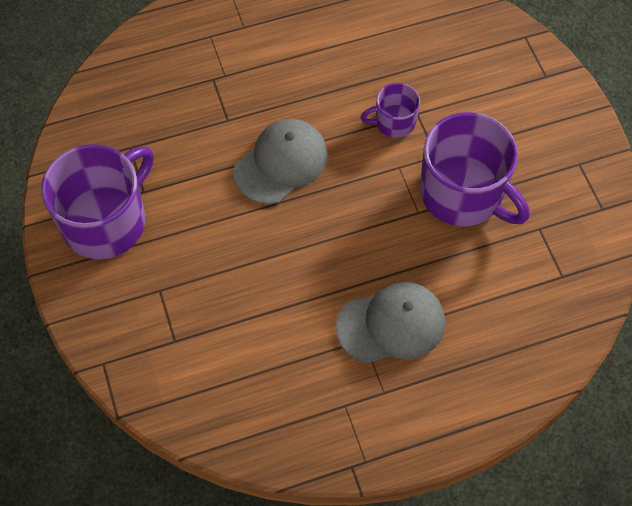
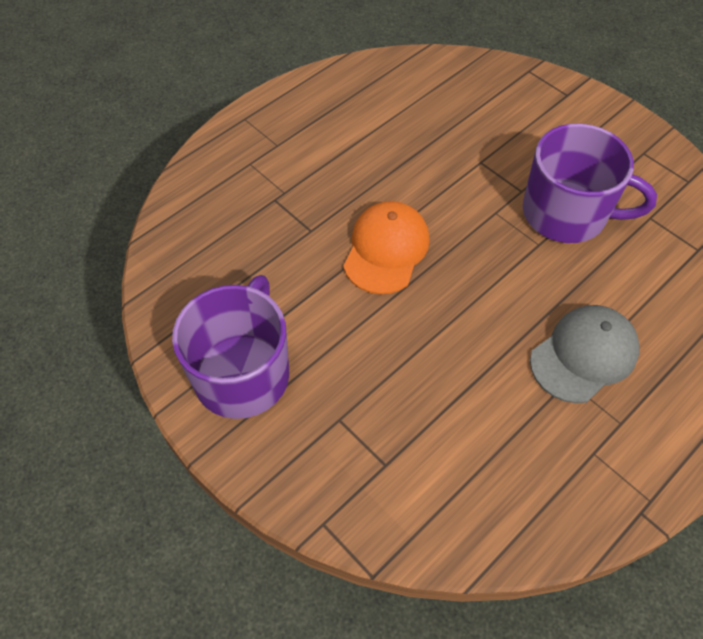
camera: 25 degrees left, 5 degrees down
(281, 163) = (386, 249): grey cap -> orange cap
(394, 122) = (466, 176): purple mug -> none

